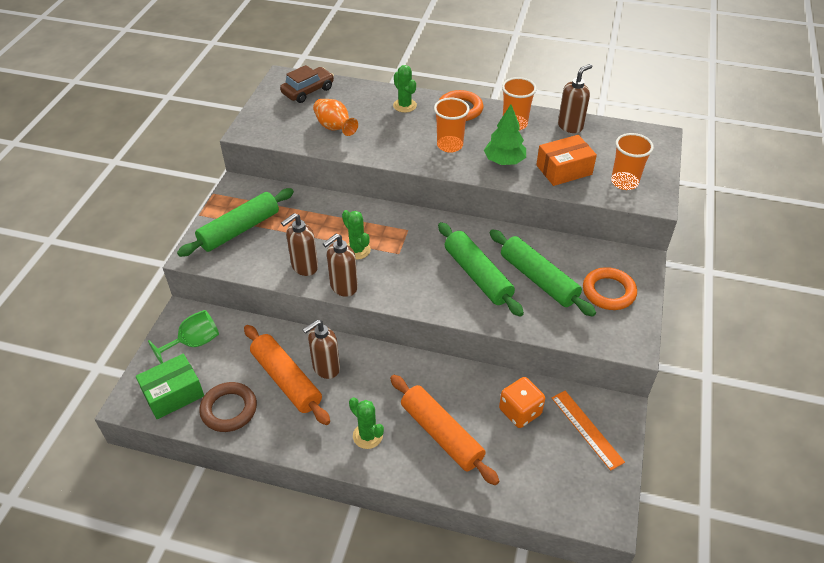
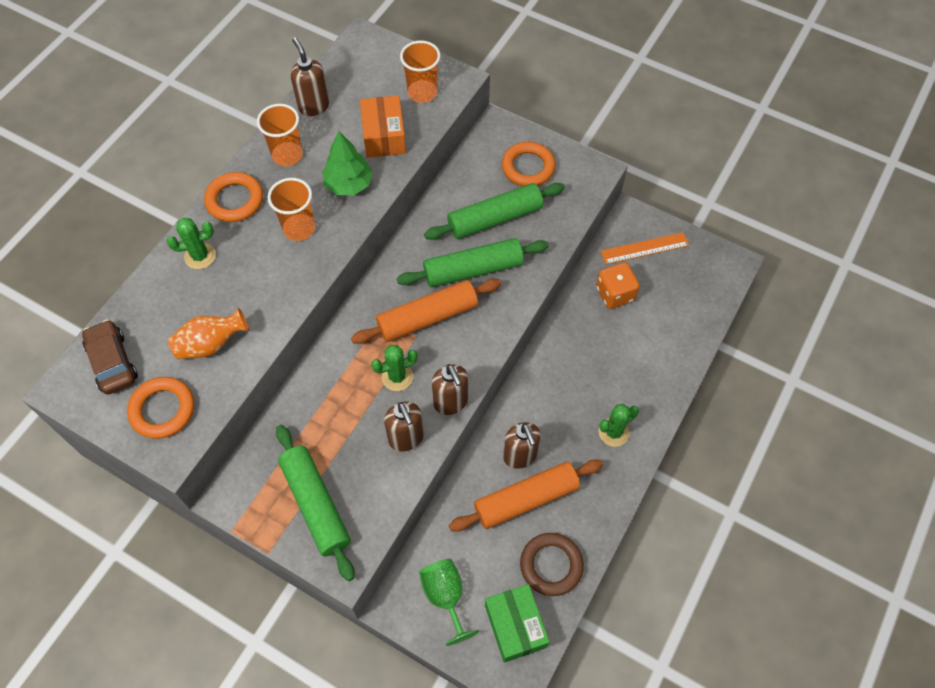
camera: 75 degrees left, 15 degrees up
(278, 120) = (162, 410): none -> orange ring
(441, 434) = (625, 366): orange rolling pin -> orange rolling pin (427, 317)

